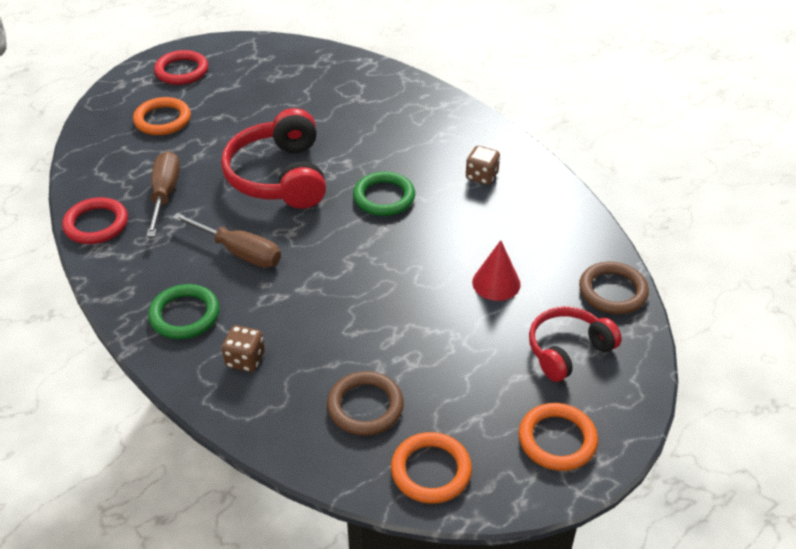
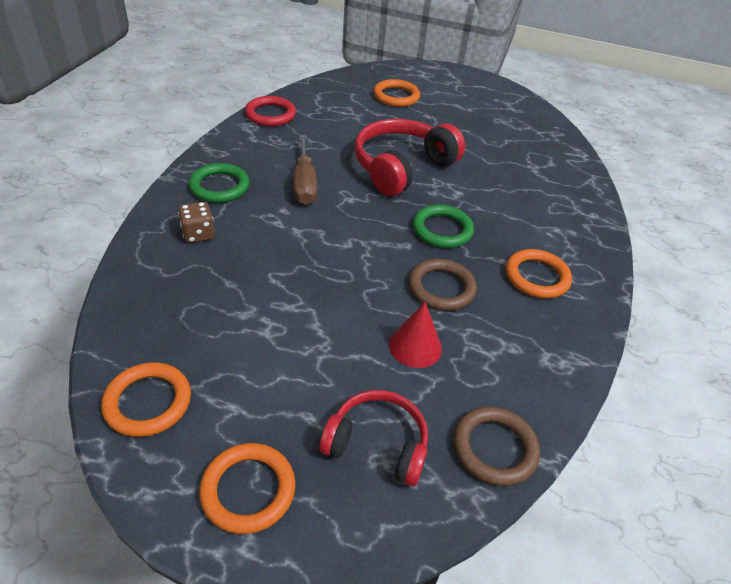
camera: 50 degrees right, 0 degrees up
(165, 195) = (326, 128): brown screwdriver -> none
(181, 71) = (452, 83): red ring -> none
(365, 406) = (196, 323): brown ring -> brown ring (441, 288)
(481, 176) = (536, 277): brown dice -> orange ring

